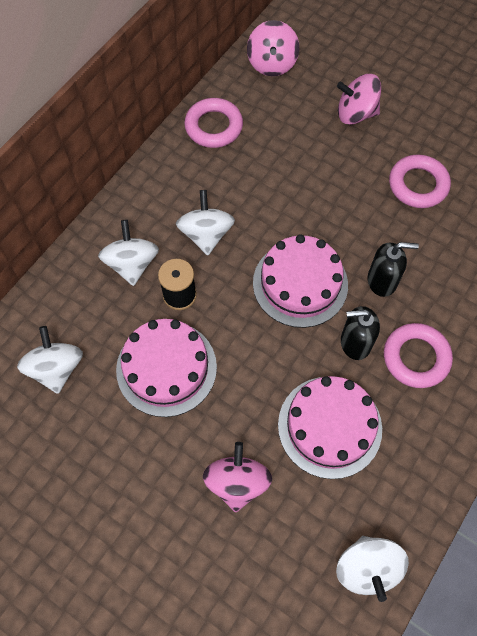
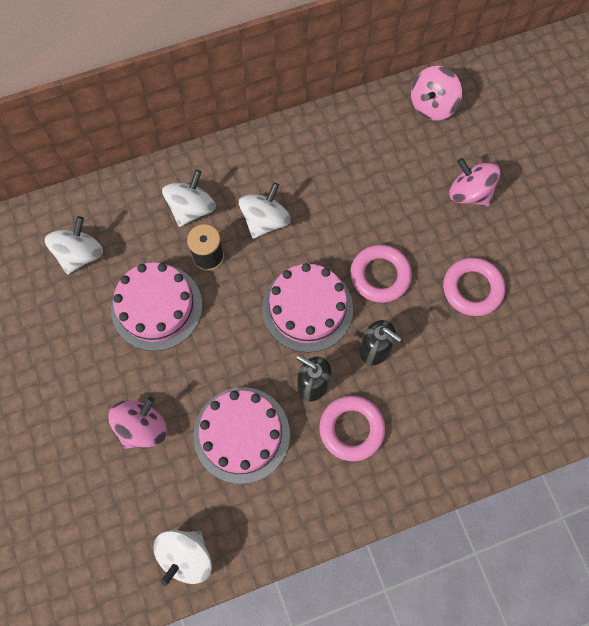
camera: 35 degrees right, 5 degrees up
(214, 127) = (340, 133): pink ring -> pink ring (380, 276)

